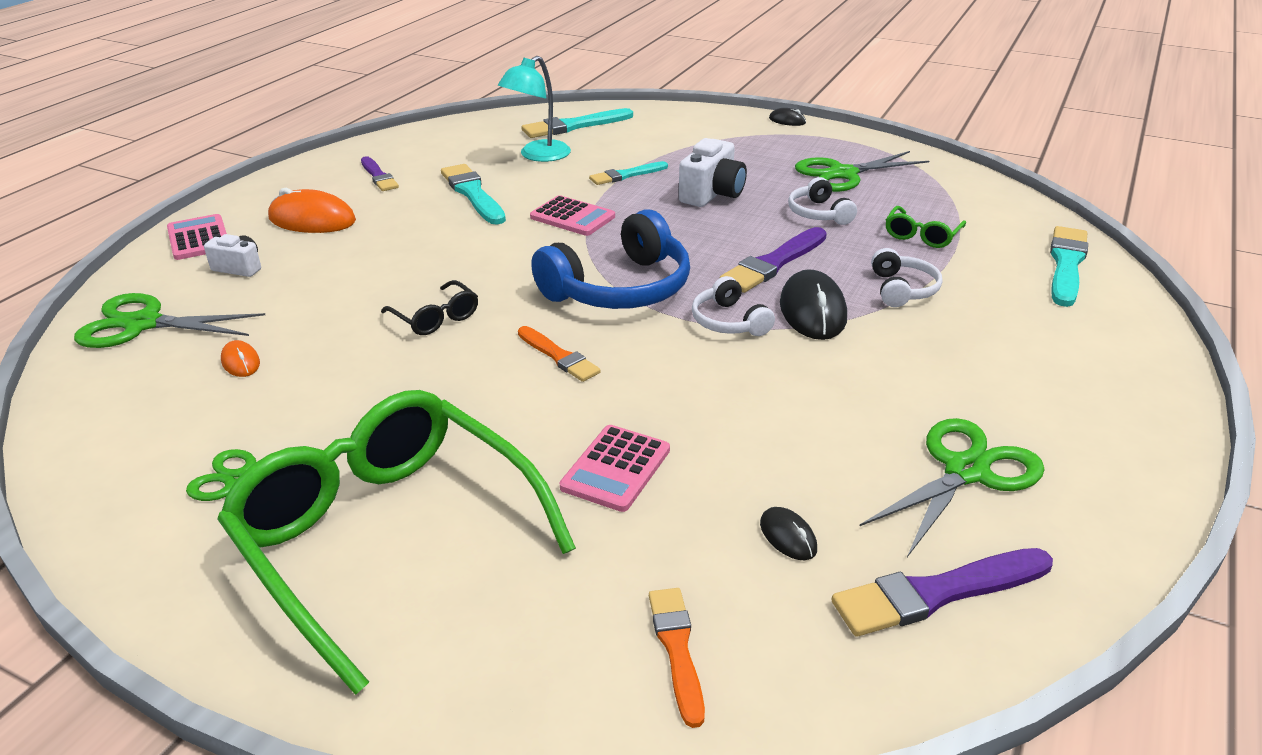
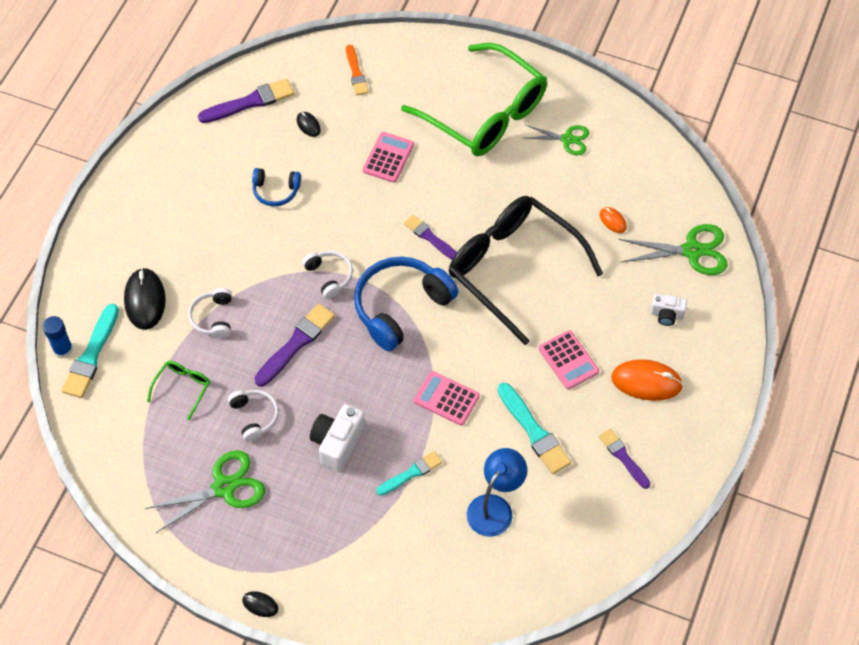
camera: 175 degrees right, 25 degrees up
(199, 238) = (717, 350): pink calculator -> pink calculator (568, 360)
(436, 318) = (513, 268): black glasses -> black glasses, size x2.48
(538, 155) = (495, 507): turquoise lamp -> blue lamp
(558, 356) = (430, 237): orange brush -> purple brush
(574, 126) = (472, 577): turquoise brush -> none
(812, 311) = (276, 290): black mouse -> black mouse (145, 300)
(838, 428) = (276, 191): none -> blue headphones
(966, 471) = (218, 166): green scissors -> none
(1112, 270) = (63, 349): none -> blue glue stick

